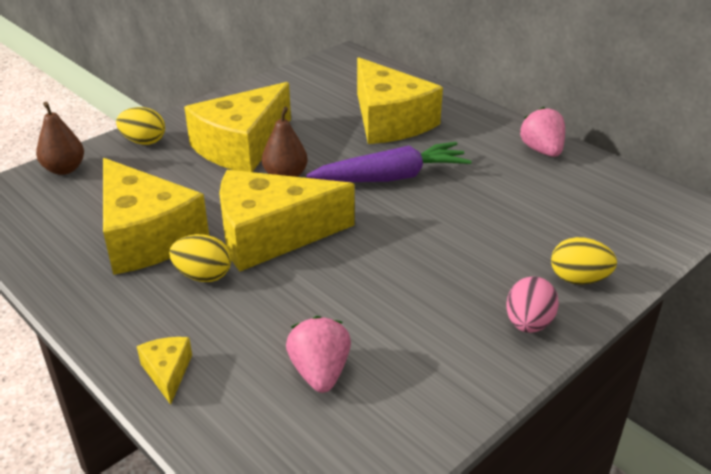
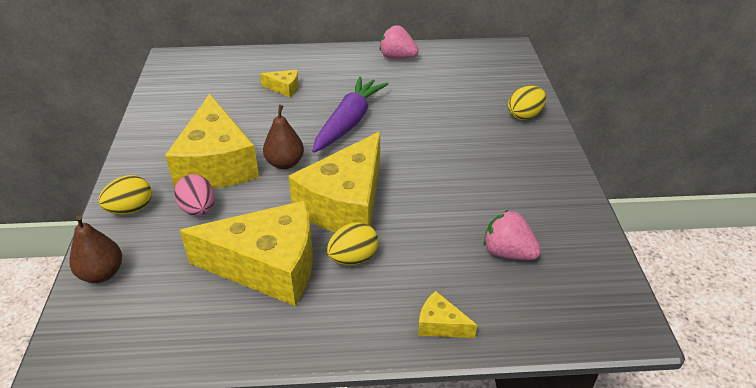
camera: 50 degrees left, 5 degrees up
(389, 121) = (284, 88): yellow cheese -> yellow cheese, size x0.41
(528, 323) = (542, 152): pink egg -> pink egg (198, 209)

